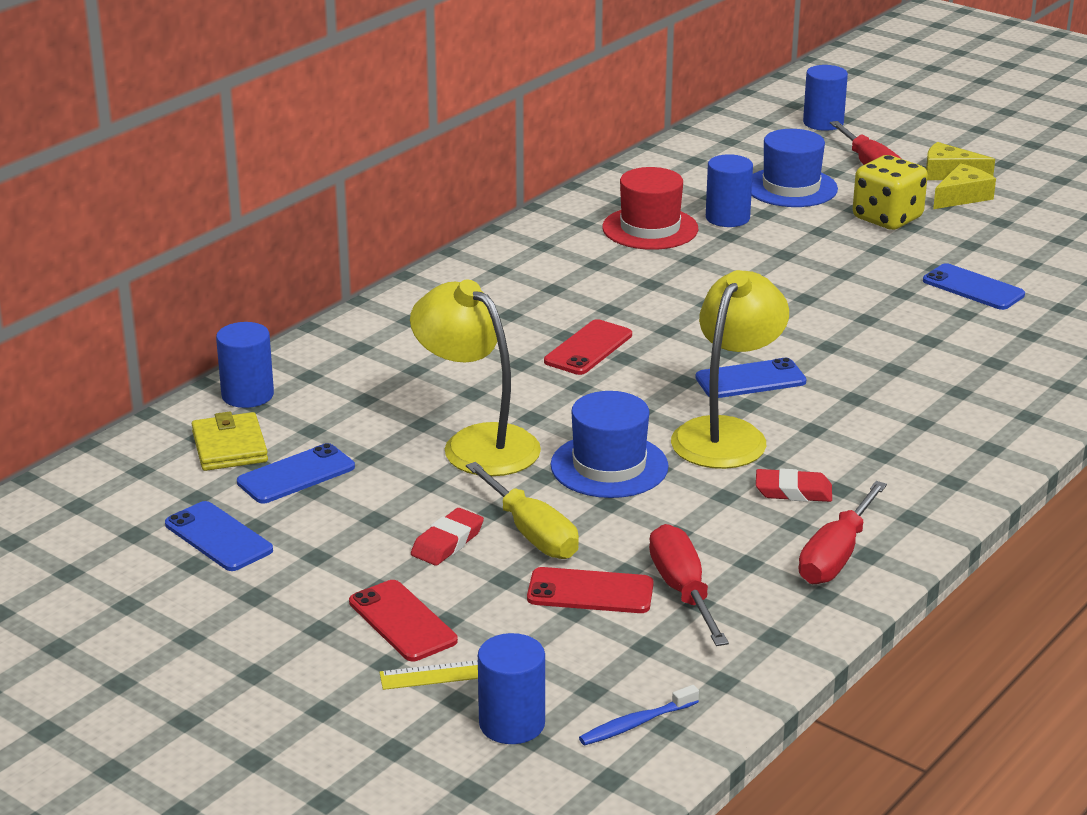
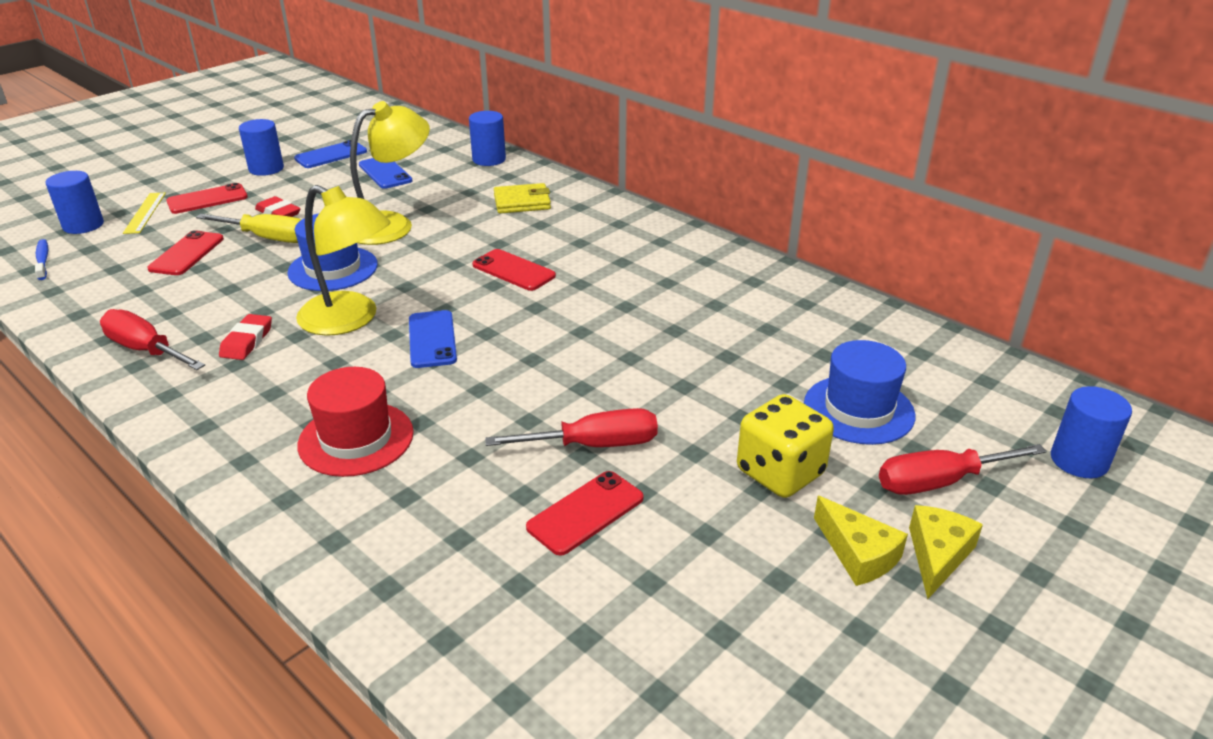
camera: 95 degrees right, 5 degrees up
(230, 447) = (428, 156): yellow wallet -> yellow wallet (522, 202)
(531, 533) = (268, 238): yellow screwdriver -> yellow screwdriver turned 135 degrees counterclockwise
(650, 228) = (742, 313): red hat -> red hat (356, 439)
(683, 590) = (160, 285): red screwdriver -> red screwdriver (594, 445)
(727, 218) = (771, 359): blue cylinder -> blue cylinder (266, 169)
(973, 288) = (585, 513): blue phone -> red phone

